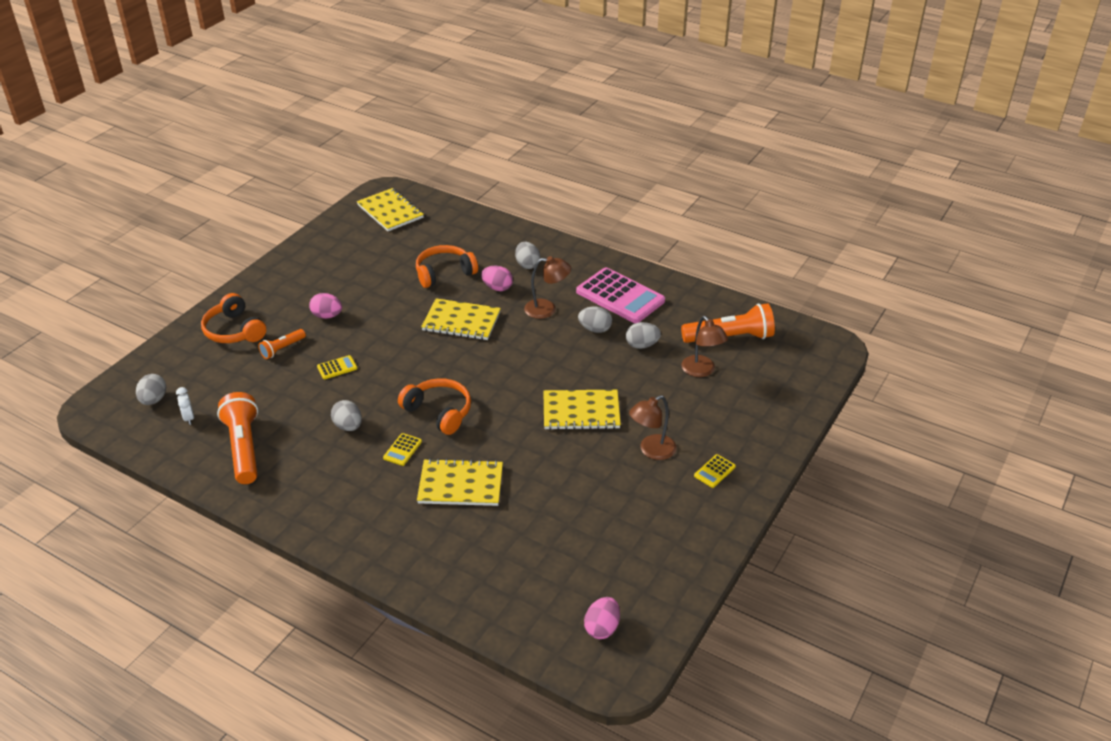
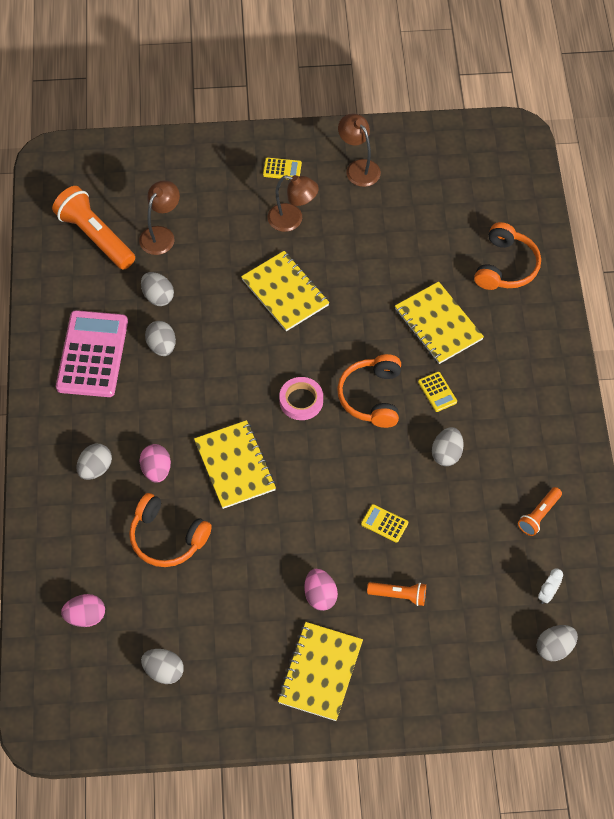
camera: 125 degrees left, 20 degrees up
(234, 331) = (410, 666): orange headphones -> orange headphones (506, 266)
(244, 448) = (539, 515): orange flashlight -> orange flashlight, size x0.53
(362, 239) = (164, 671): none -> grey egg
(390, 211) = (87, 685): yellow notebook -> yellow notebook (320, 672)
(402, 450) = (437, 392): yellow calculator -> yellow calculator turned 75 degrees clockwise
(476, 374) = (301, 401): none -> pink tape
(547, 309) = (159, 404): brown lamp -> brown lamp (358, 168)
(602, 628) = (489, 160): pink egg -> pink egg (85, 616)

